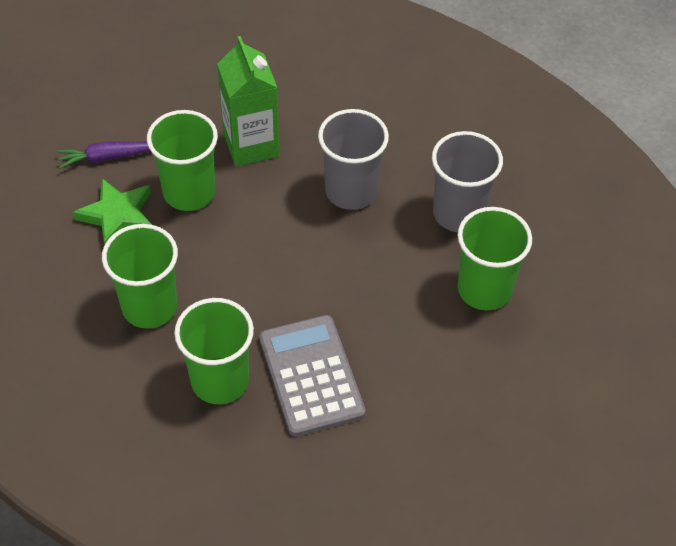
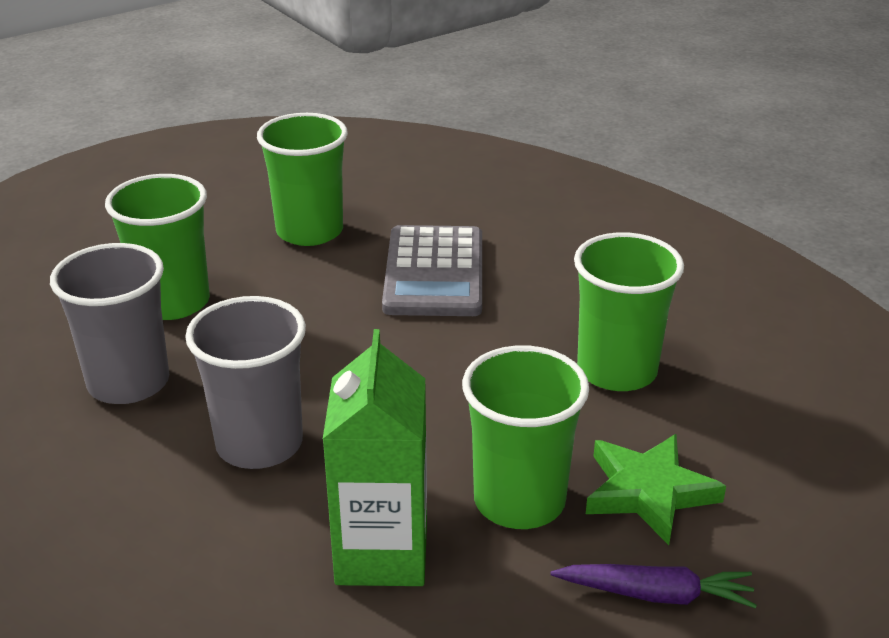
camera: 160 degrees left, 20 degrees down
(220, 380) = (544, 288): green cup -> green cup (309, 231)

